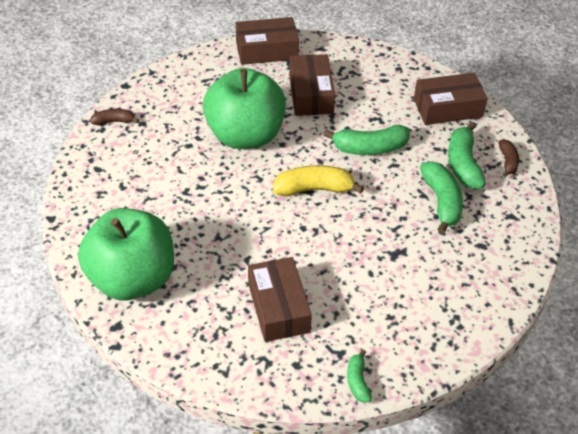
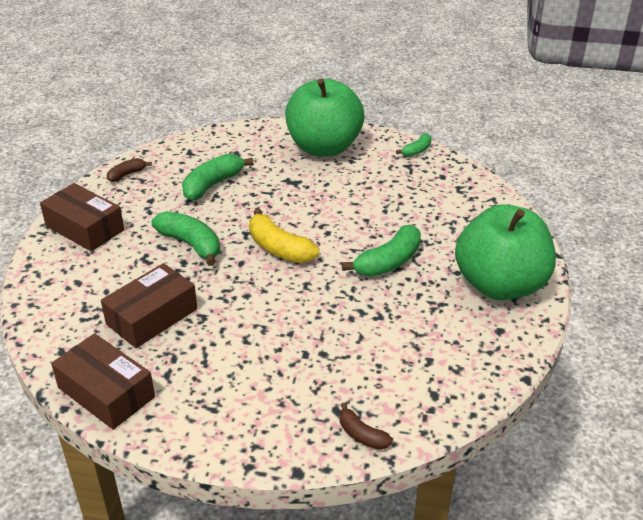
camera: 130 degrees left, 10 degrees down
(245, 135) = (263, 324): green apple -> green apple (324, 147)
(278, 307) = (413, 205): brown box -> none
(463, 164) = (155, 192): green banana -> green banana (388, 262)

